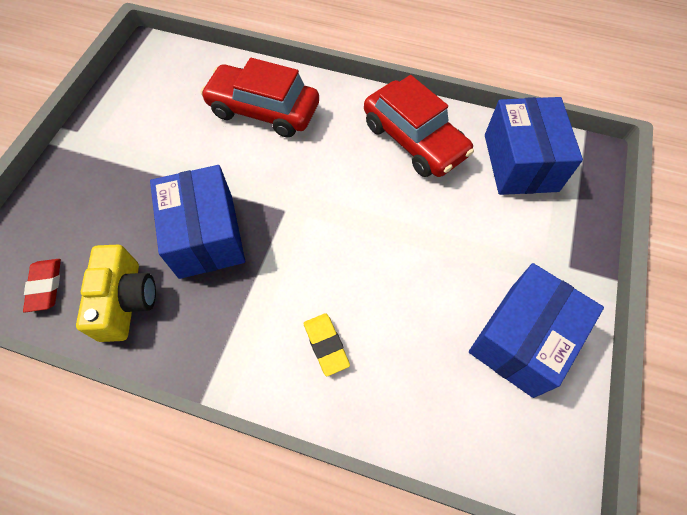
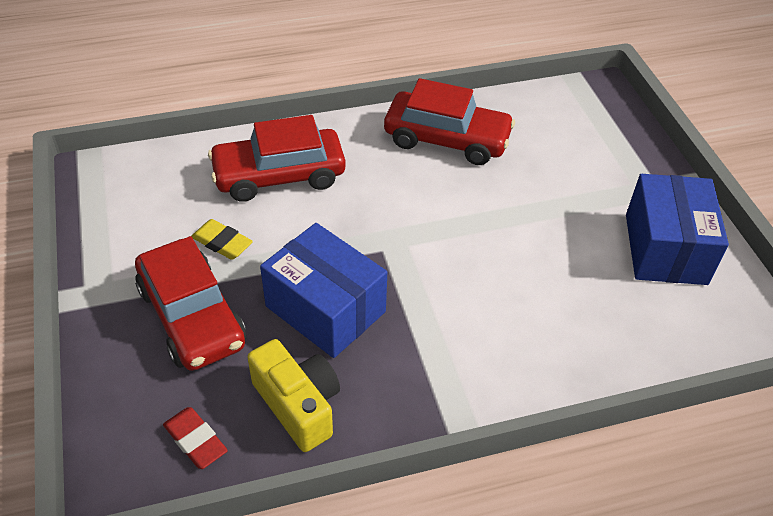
camera: 35 degrees left, 15 degrees down
(119, 191) = (192, 316): none -> red car
(326, 345) = (519, 337): yellow eraser -> yellow eraser (222, 243)
(520, 162) = (551, 118): blue box -> none

